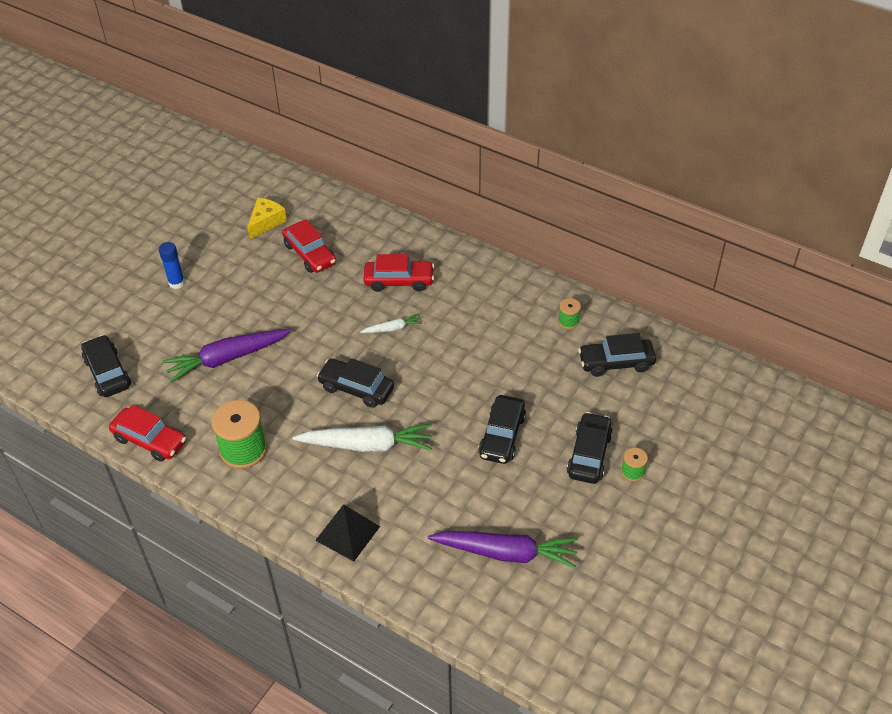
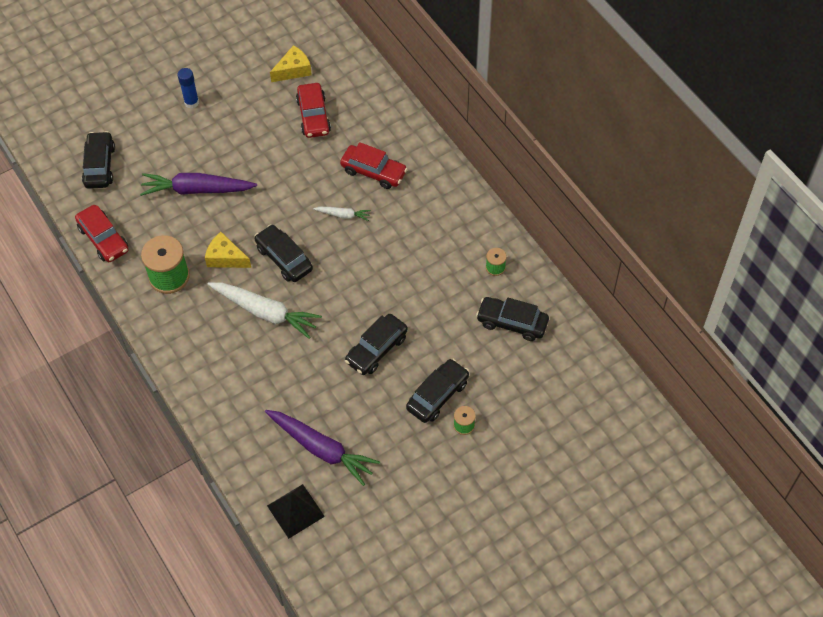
camera: 25 degrees right, 10 degrees up
(294, 410) = (225, 258): none -> yellow cheese
(347, 533) = (211, 380): black pyramid -> black pyramid (295, 511)

